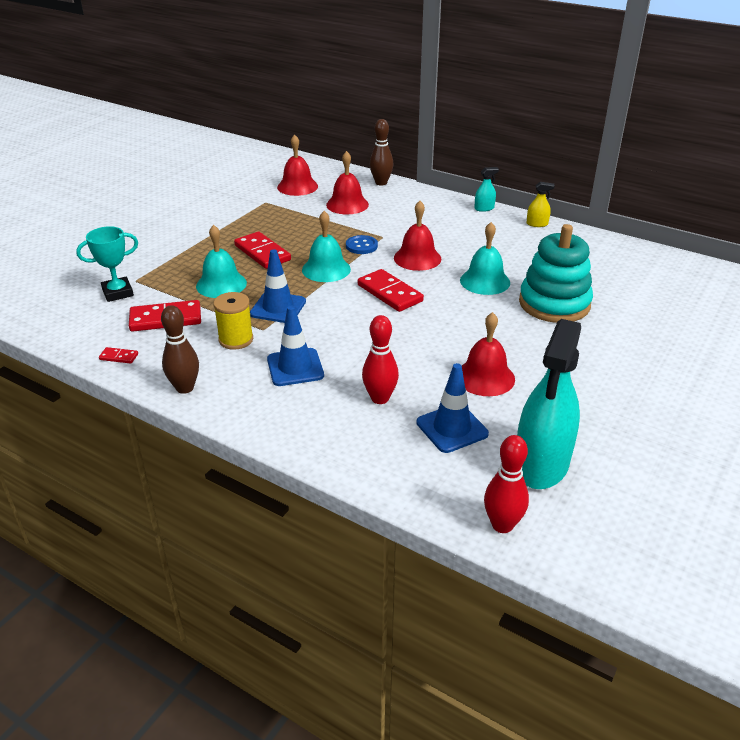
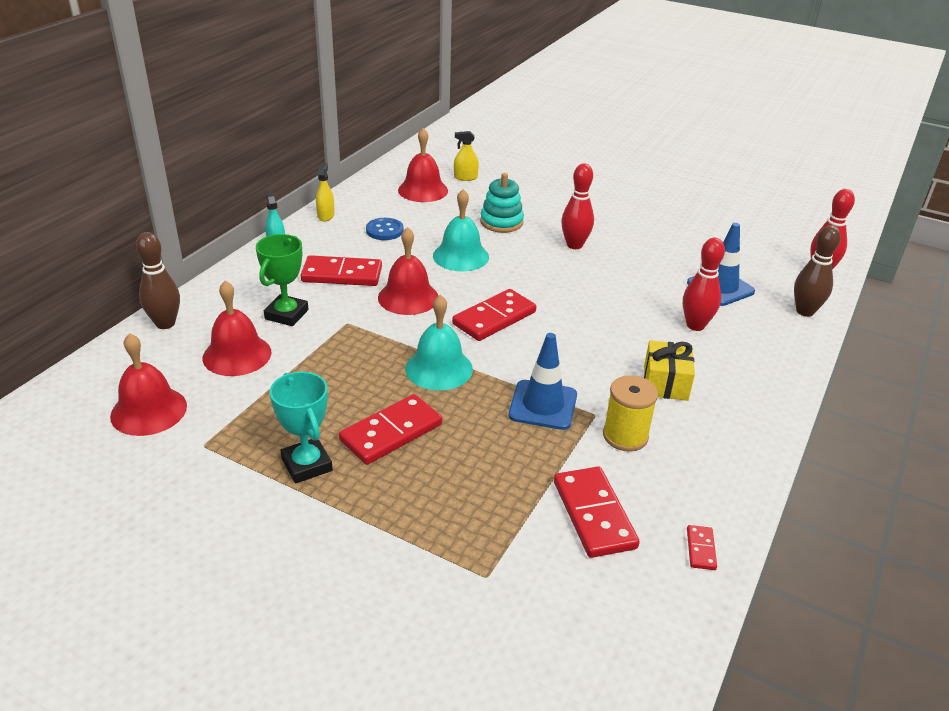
camera: 95 degrees left, 0 degrees up
(118, 293) = (529, 592): turquoise trophy -> turquoise trophy (307, 465)
(185, 388) = (739, 469): brown bowling pin -> brown bowling pin (805, 311)
(221, 284) = (489, 467): turquoise bell -> none
(295, 367) = (665, 383): blue traffic cone -> yellow gift
(361, 246) = (373, 340): blue button -> blue button (384, 230)
(392, 216) = (286, 314): none -> green trophy
(446, 233) = (342, 274): none -> red domino
(485, 377) = (638, 267): red bell -> red bell (423, 190)
(520, 342) = (574, 245): none -> red bowling pin
(541, 464) = (743, 250): turquoise spray bottle -> none
(554, 304) = (501, 222): turquoise stacking toy -> turquoise stacking toy, size x0.60
(643, 287) = (465, 177): none -> yellow spray bottle

